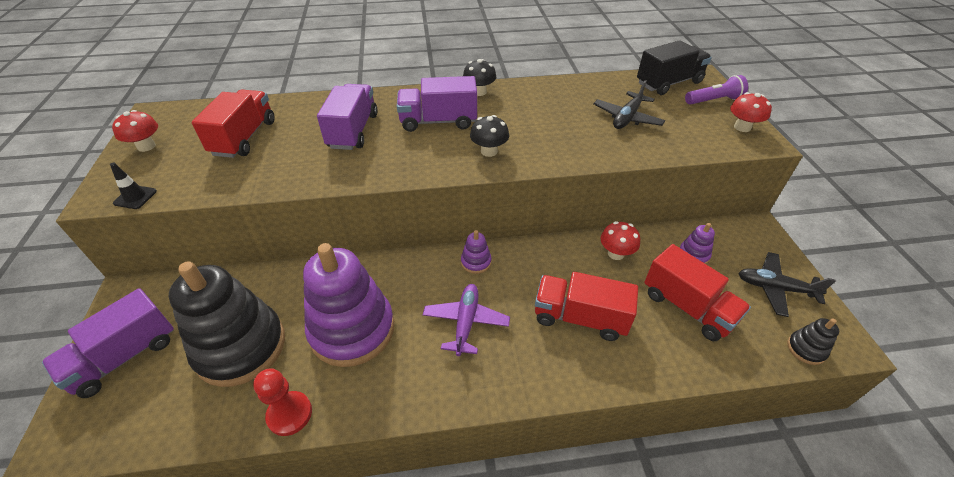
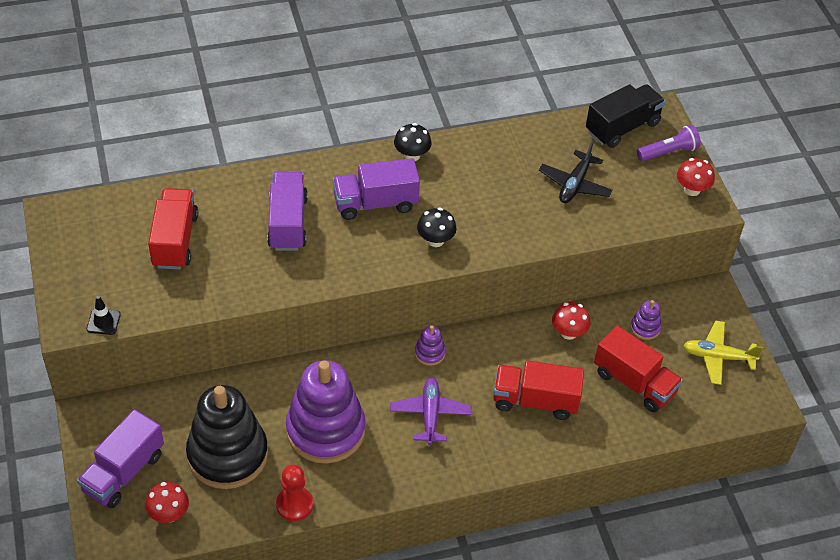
camera: 10 degrees left, 5 degrees up
(146, 146) = (76, 259): red mushroom -> red mushroom (169, 514)
(775, 288) = (718, 357): black plane -> yellow plane
(806, 349) = (733, 412): black stacking toy -> none

